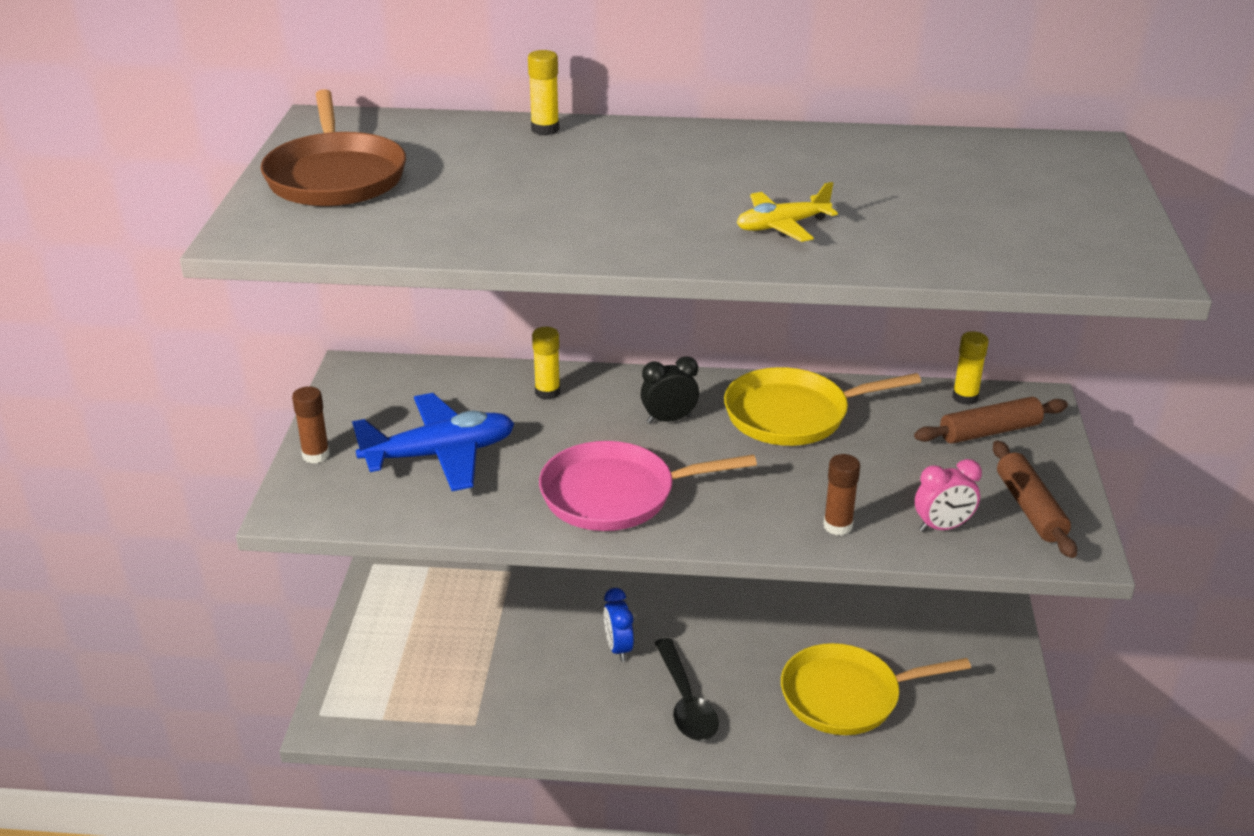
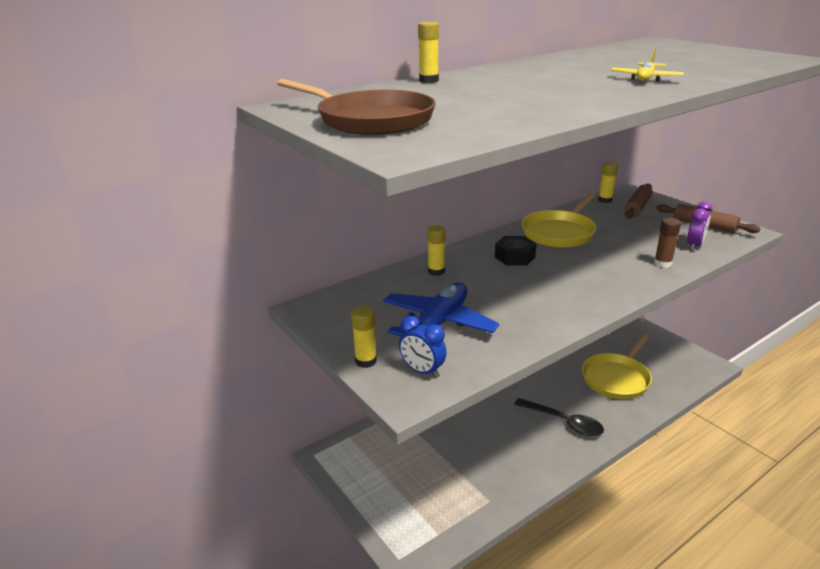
camera: 40 degrees left, 5 degrees down
(316, 455) = (366, 361): brown glue stick -> yellow glue stick
(615, 495) = (556, 298): pink pan -> none
(618, 648) = (500, 417): blue clock -> blue clock (422, 371)
(669, 419) = (515, 257): black clock -> black nut
(942, 527) = (694, 245): pink clock -> purple clock

